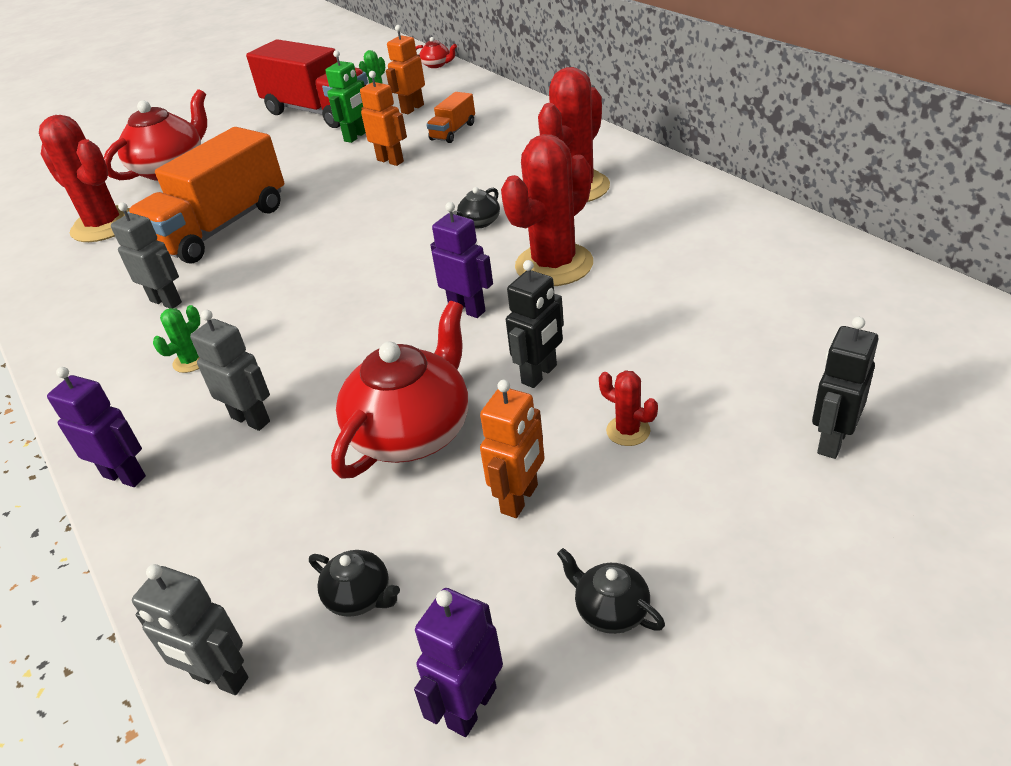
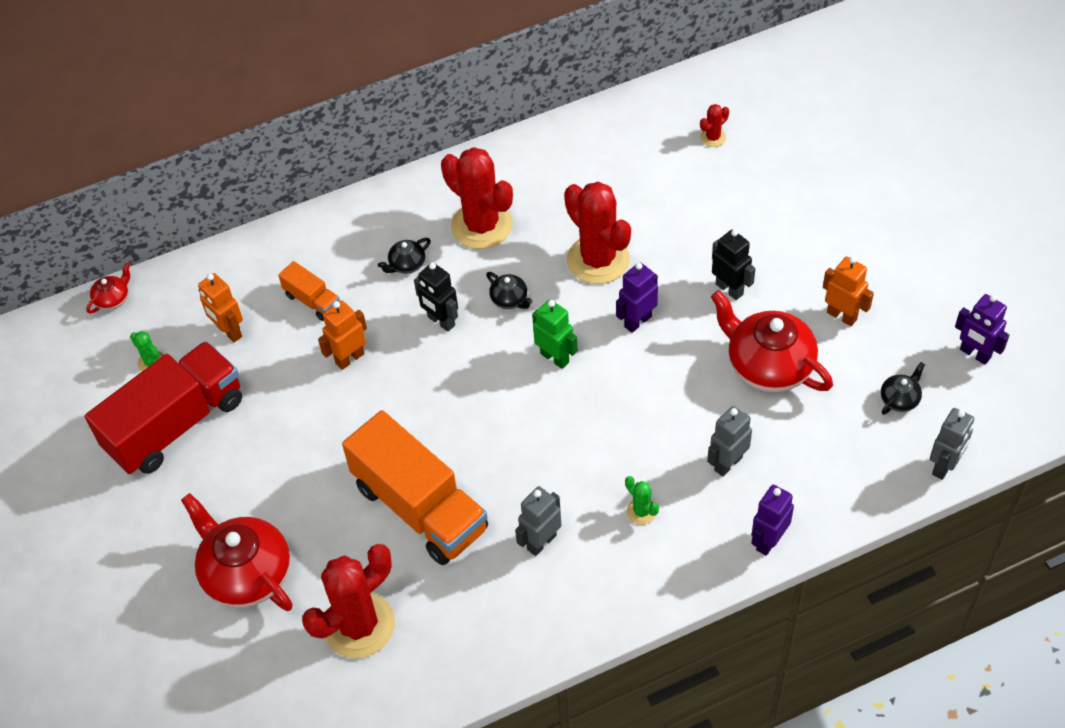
camera: 80 degrees left, 15 degrees up
(356, 136) = (271, 387): green robot -> green robot (555, 357)
(610, 610) = (927, 289): black teapot -> black teapot (406, 265)
(628, 431) = (797, 254): red cactus -> red cactus (713, 137)
(831, 441) = (829, 167): black robot -> black robot (441, 321)

